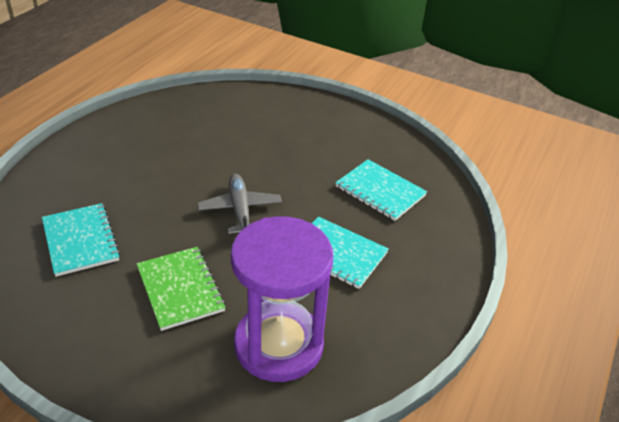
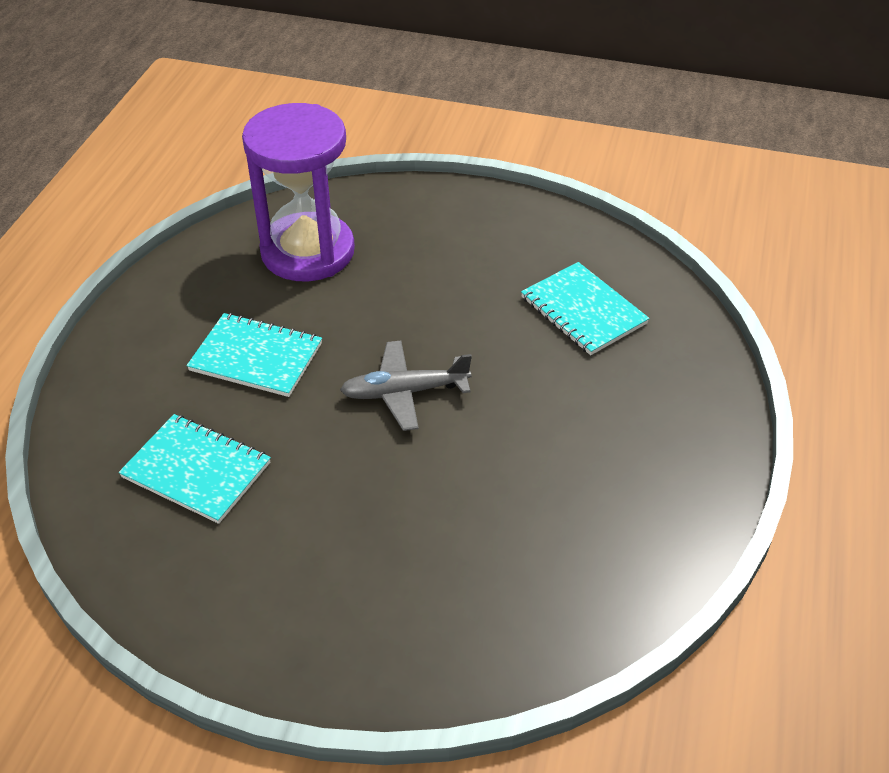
camera: 170 degrees right, 5 degrees up
(180, 289) = (434, 282): green notebook -> none
(240, 210) = (404, 392): grey plane -> grey plane turned 105 degrees clockwise

